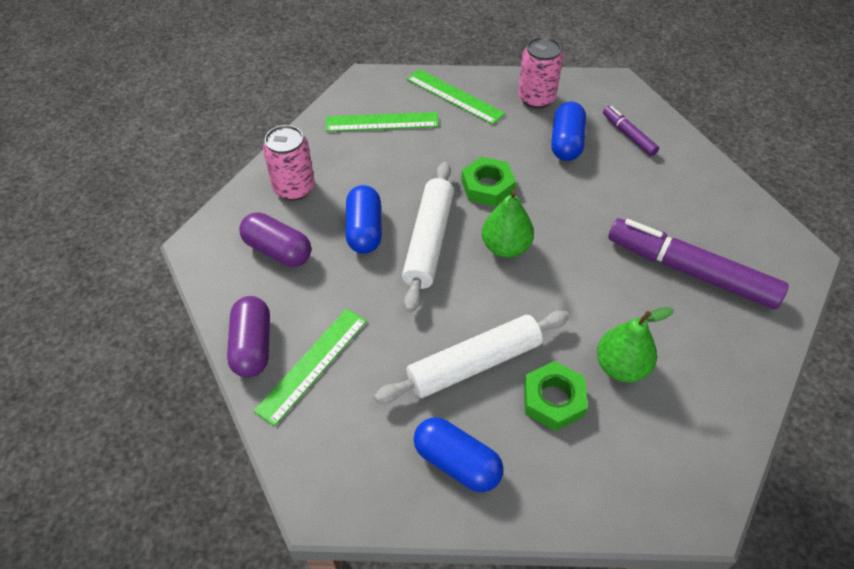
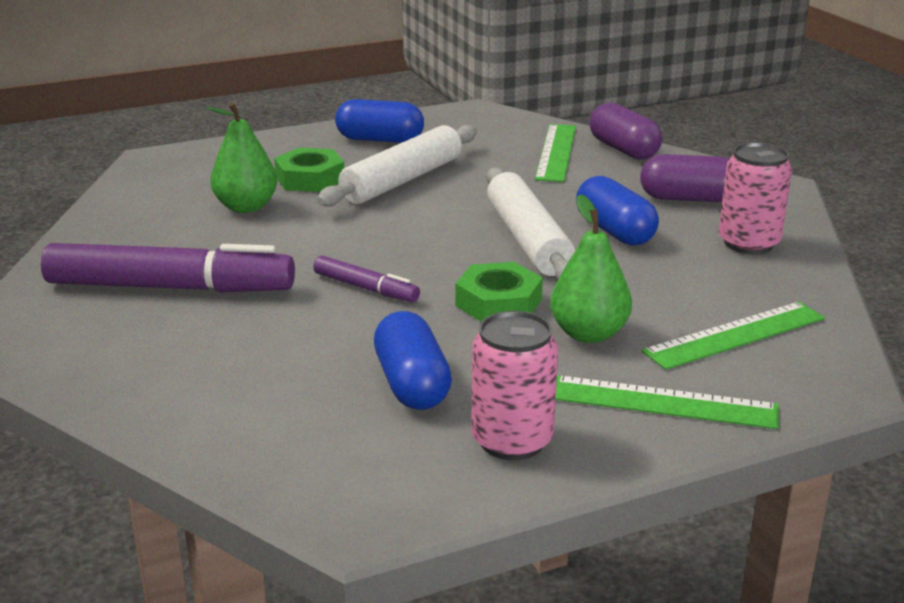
camera: 155 degrees right, 25 degrees down
(505, 247) = (428, 255): green pear -> green pear (589, 334)
(628, 135) = (303, 425): purple marker -> purple marker (366, 288)

